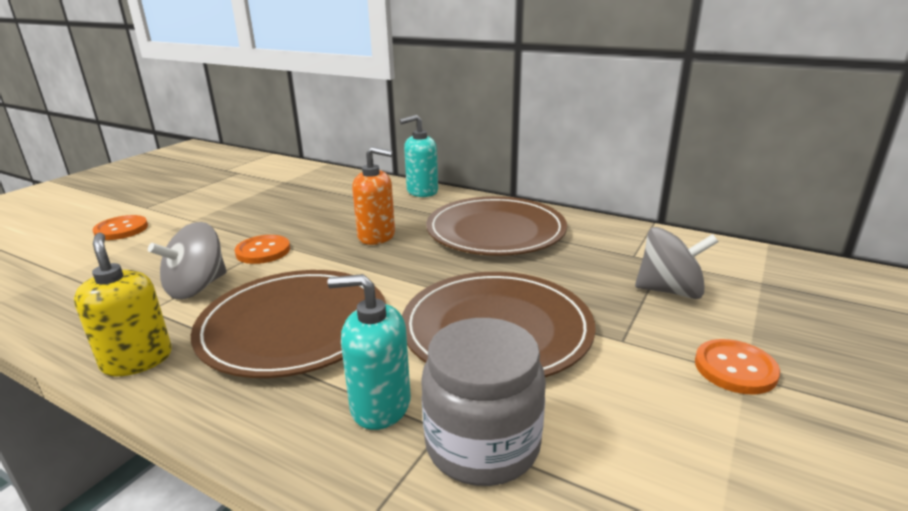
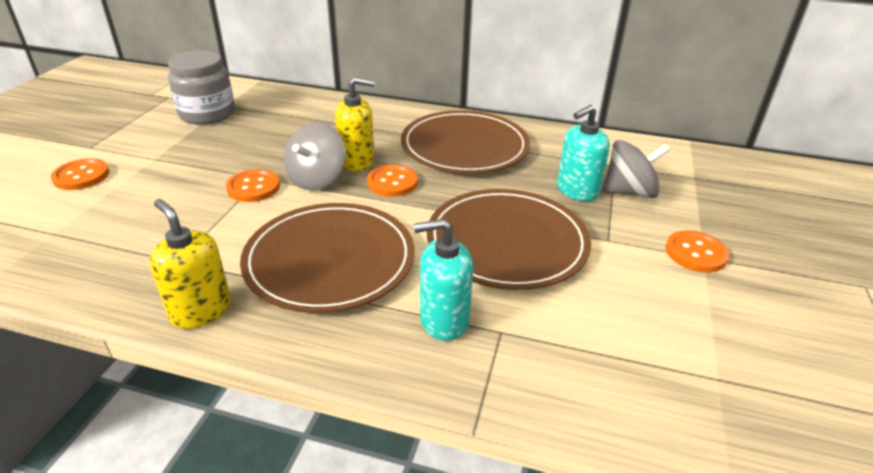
camera: 15 degrees left, 10 degrees up
(197, 287) = (210, 232): grey spinning top -> grey spinning top (317, 179)
(377, 236) = (357, 161): orange soap dispenser -> yellow soap dispenser
(401, 258) = (392, 182): none -> orange button
(422, 191) = (375, 108): turquoise soap dispenser -> turquoise soap dispenser (577, 191)
(482, 444) = (537, 338): grey jar -> grey jar (207, 114)

